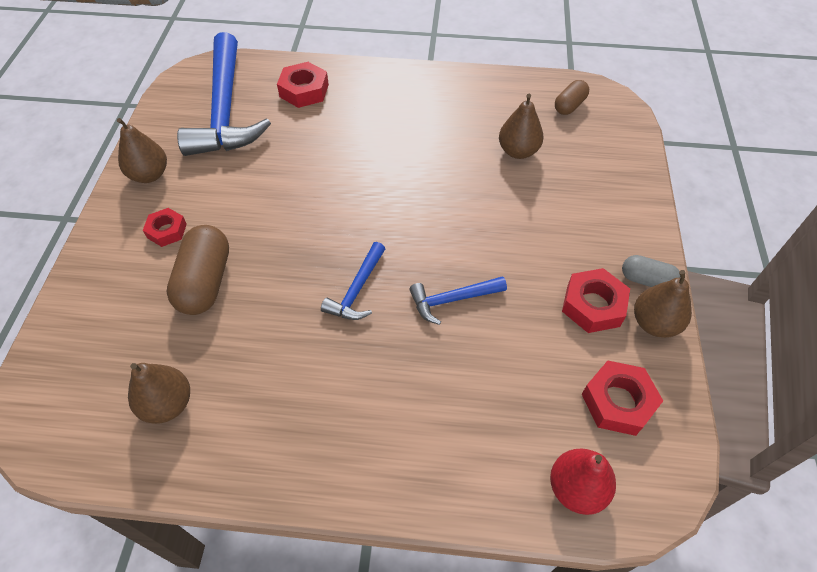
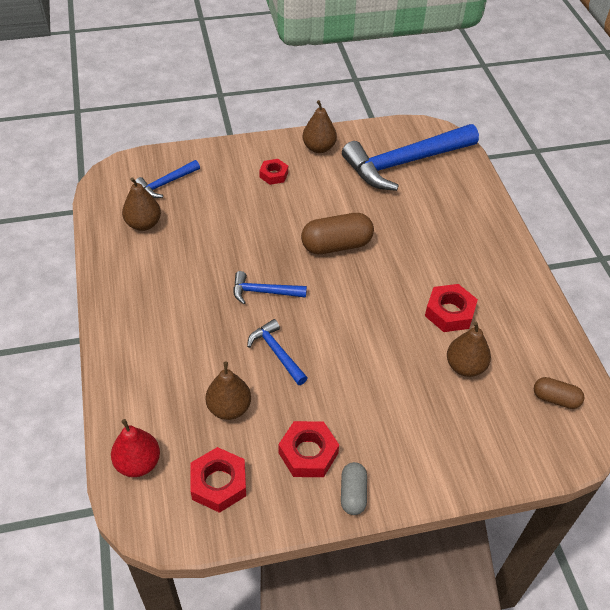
camera: 70 degrees right, 5 degrees down
(103, 358) = (166, 183): none -> blue hammer
(205, 282) = (239, 209): brown capsule -> brown capsule (336, 245)
(304, 90) = (454, 200): red nut -> red nut (449, 312)
(654, 323) = (306, 504): brown pear -> brown pear (229, 408)

